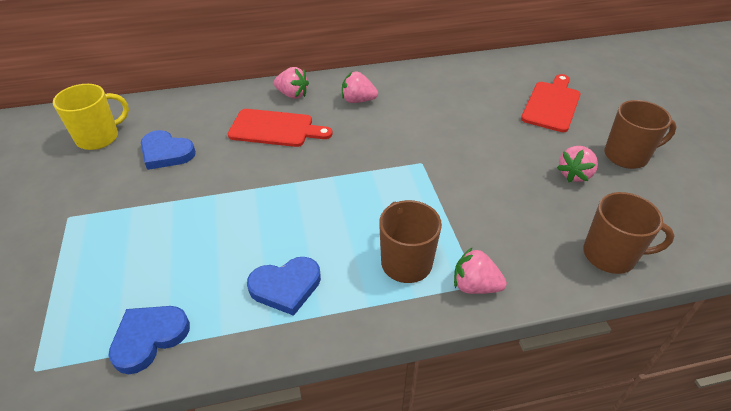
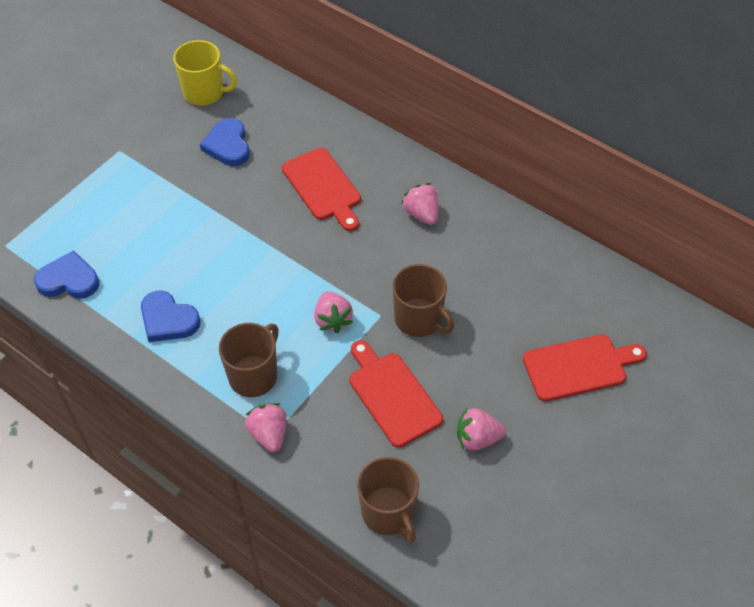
camera: 50 degrees right, 10 degrees up
(292, 94) = (380, 163): pink strawberry -> pink strawberry (332, 320)
(500, 195) = (392, 395): none -> red cutting board
(627, 156) = (552, 469): brown mug -> brown mug (419, 319)

